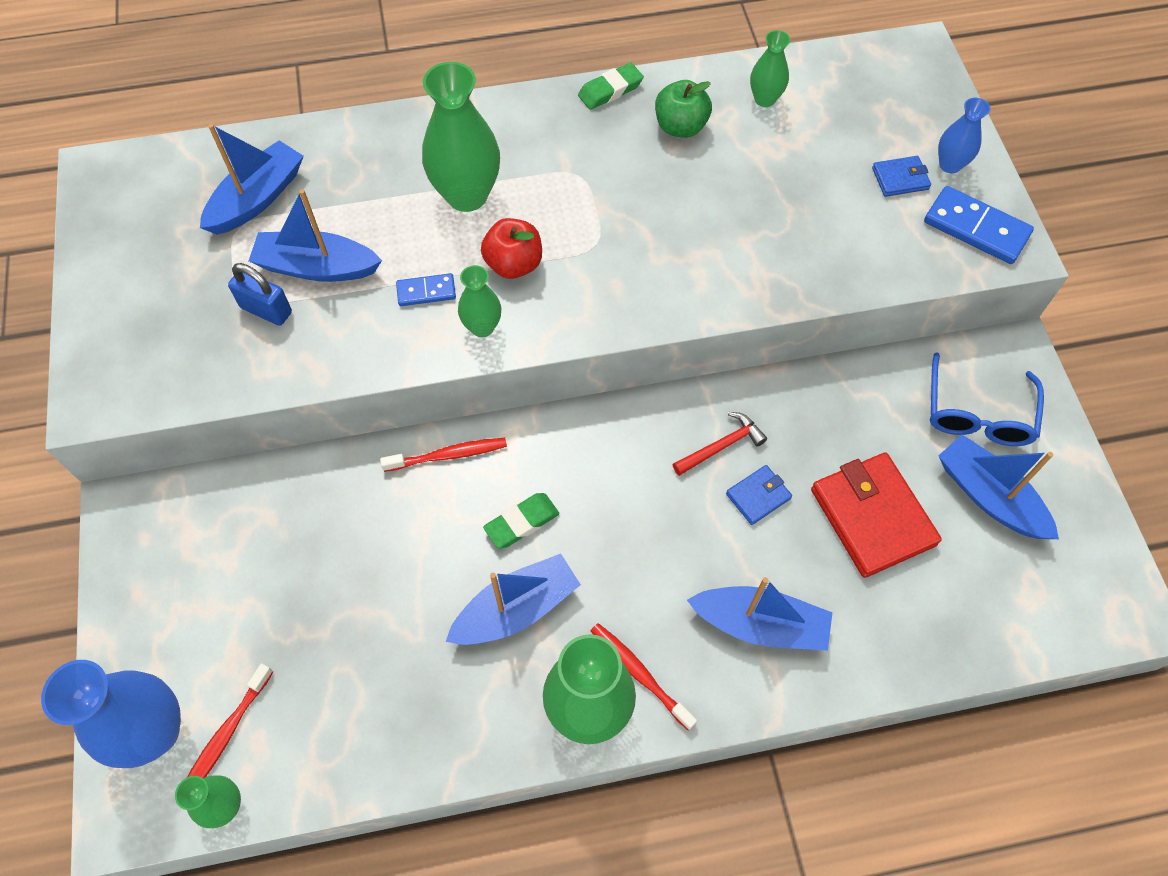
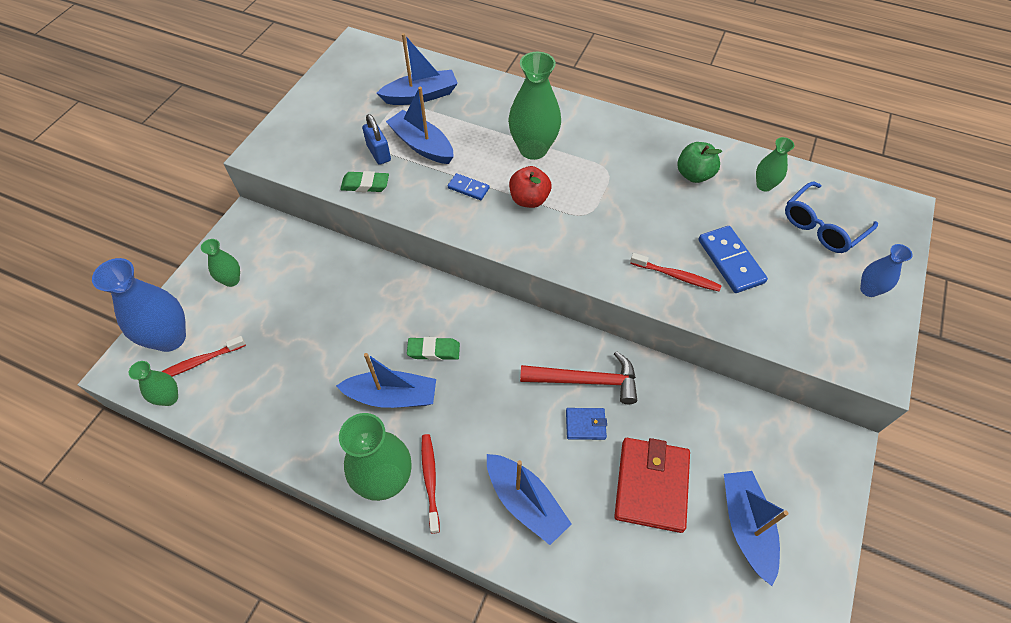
camera: 35 degrees right, 5 degrees down
(448, 455) = (424, 289): red toothbrush -> red toothbrush (676, 276)
(482, 327) = (483, 223): green vase -> green vase (231, 280)
(610, 90) = (665, 133): green eraser -> green eraser (365, 185)
(722, 446) = (586, 381): red hammer -> red hammer, size x1.61
(900, 179) = (823, 279): blue wallet -> none
(976, 228) = (857, 340): blue domino -> blue domino (730, 261)
(977, 413) = (779, 467): blue glasses -> blue glasses (822, 226)

